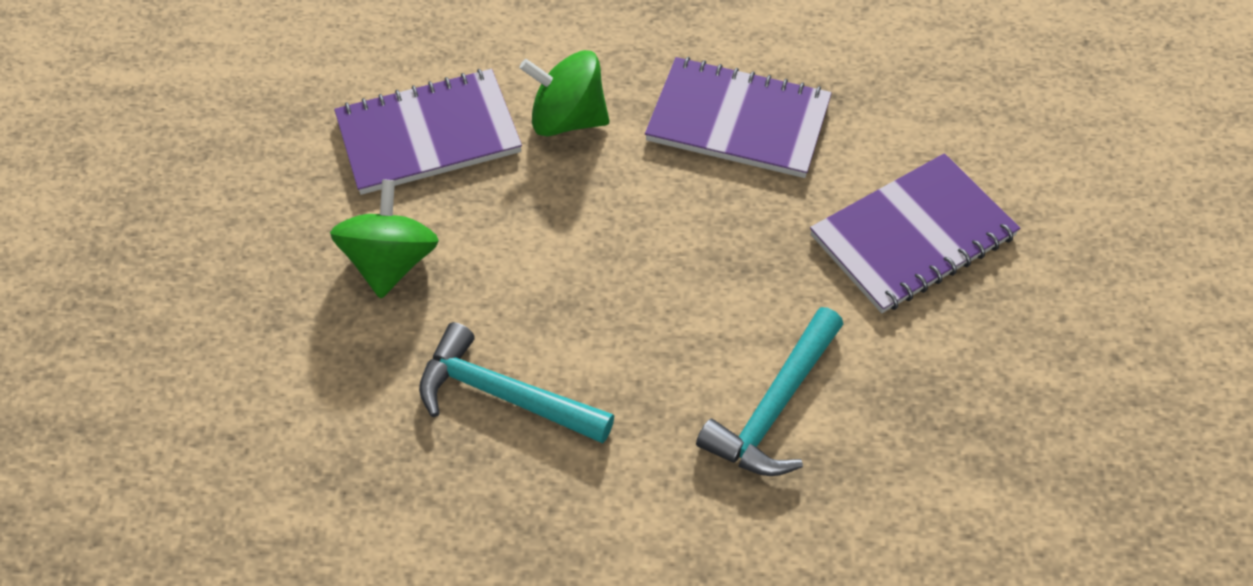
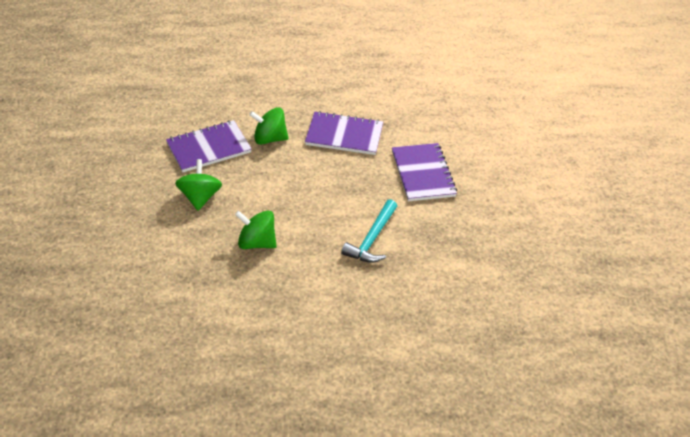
camera: 10 degrees left, 10 degrees down
(503, 395) = (257, 242): turquoise hammer -> green spinning top
(913, 236) = (423, 174): purple notebook -> purple notebook turned 60 degrees counterclockwise

